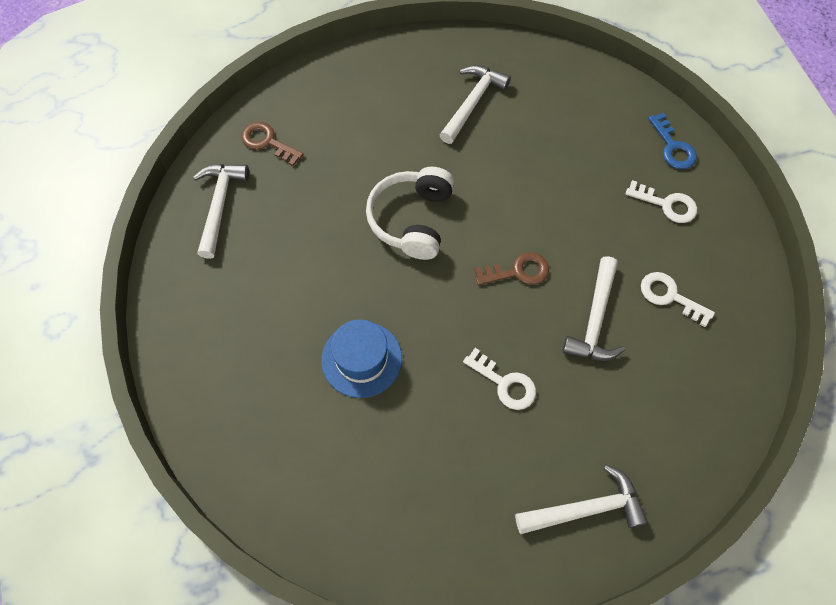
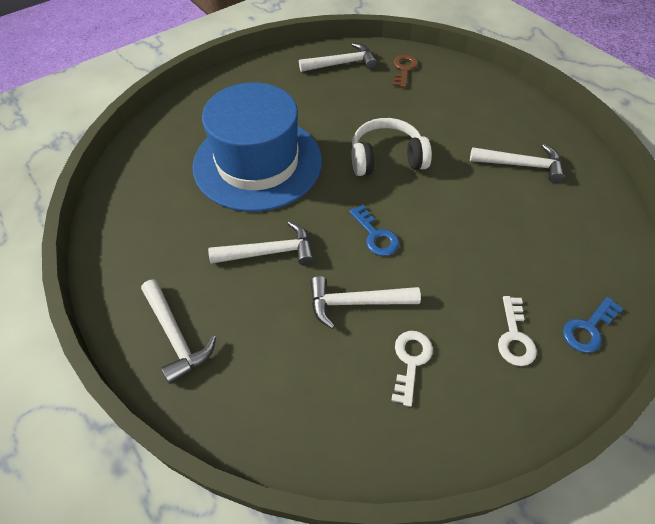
camera: 70 degrees right, 10 degrees down
(361, 359) = (257, 163): blue hat -> blue hat, size x2.07
(505, 383) = (269, 252): white key -> white hammer
(518, 271) = (376, 235): brown key -> blue key

